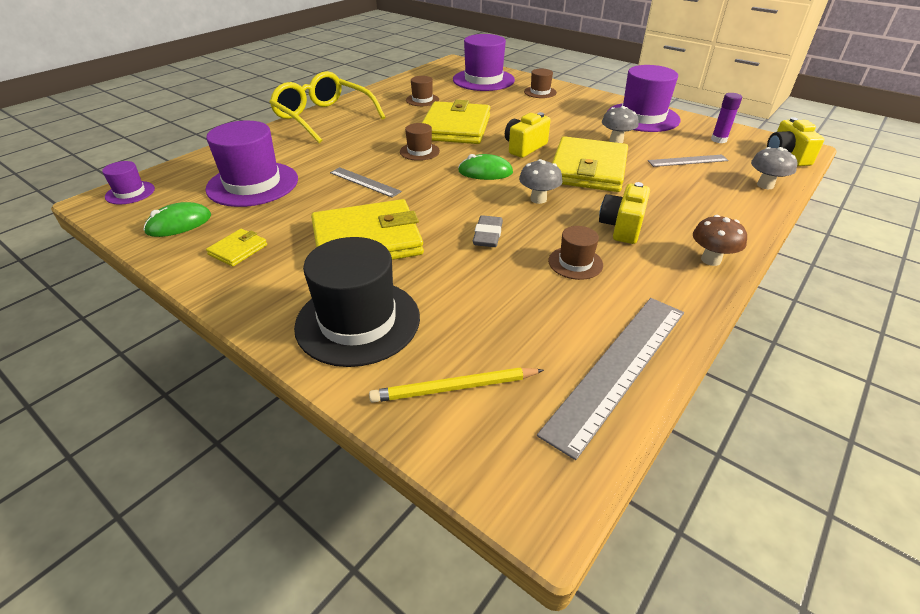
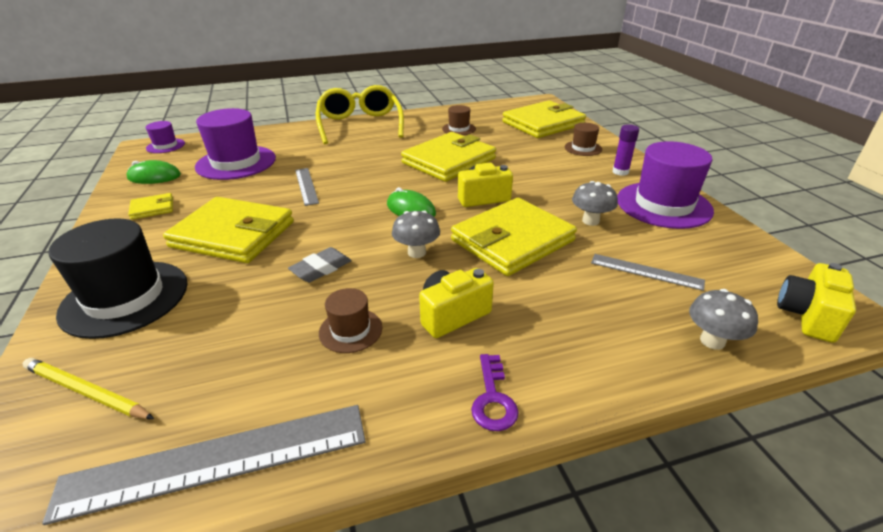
camera: 35 degrees right, 5 degrees down
(419, 151) = (386, 173): brown hat -> none
(483, 80) = (543, 123): purple hat -> yellow wallet
(711, 260) = (493, 398): brown mushroom -> purple key
(718, 140) = (730, 261): purple glue stick -> purple glue stick (620, 172)

